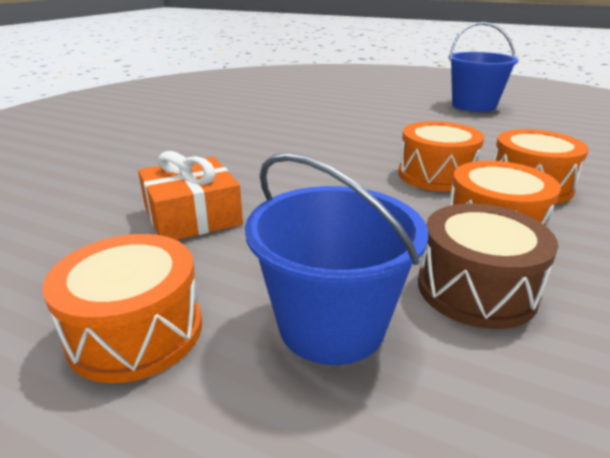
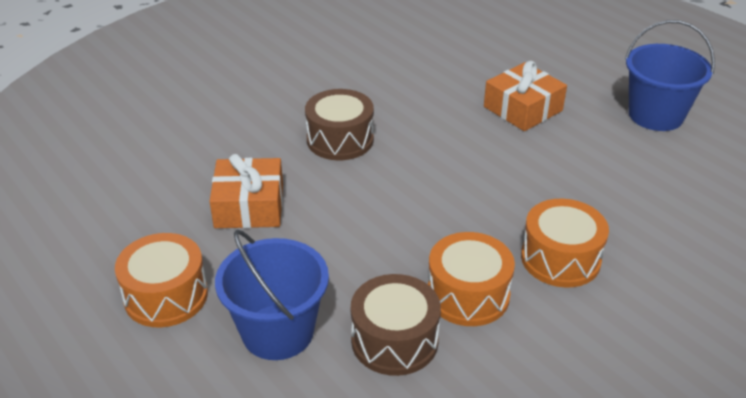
camera: 25 degrees right, 10 degrees up
(249, 155) = (340, 140): none -> brown drum
(381, 116) = (523, 109): none -> orange gift
(436, 175) = (486, 218): orange drum -> none

